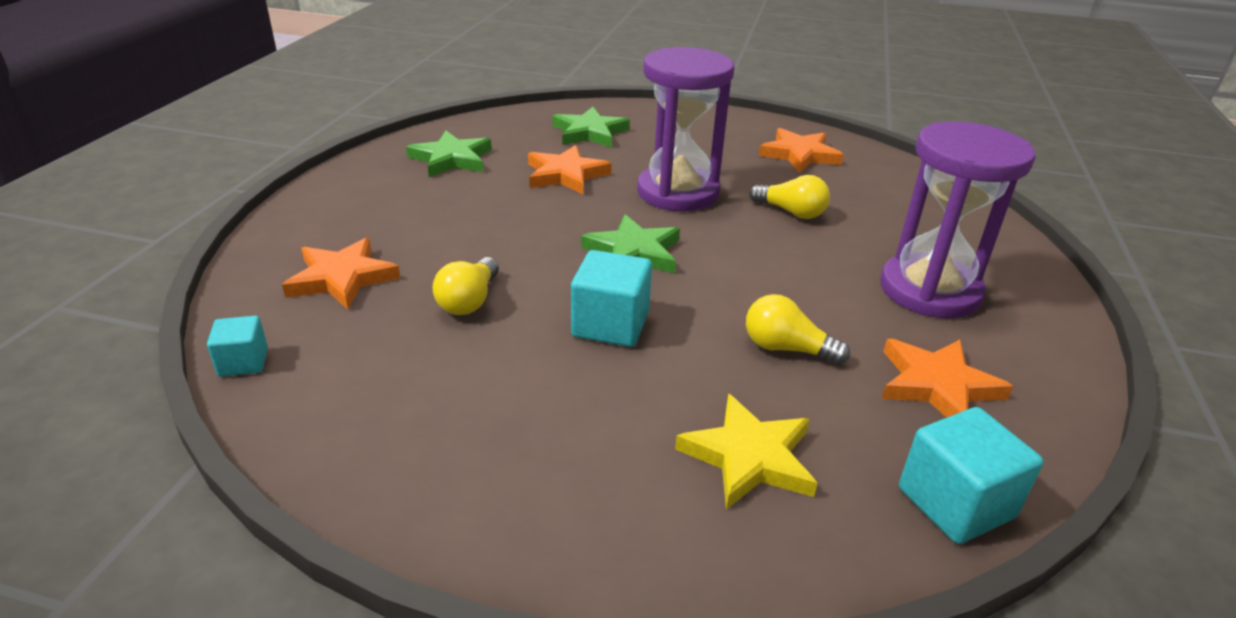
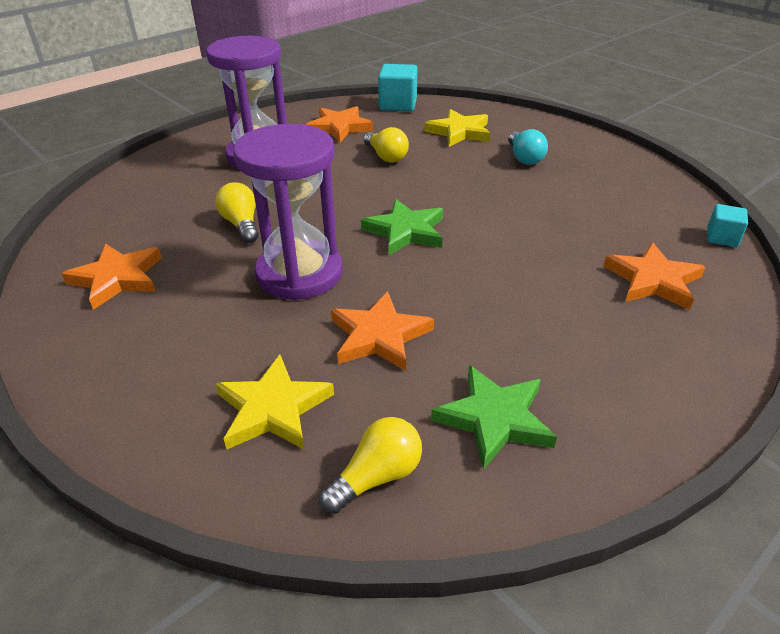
camera: 145 degrees left, 5 degrees up
(469, 301) = (555, 233): yellow light bulb -> yellow light bulb (376, 477)
(586, 427) = (524, 158): none -> turquoise light bulb
(589, 132) = (273, 408): green star -> yellow star
(610, 325) = (471, 193): turquoise cube -> none

